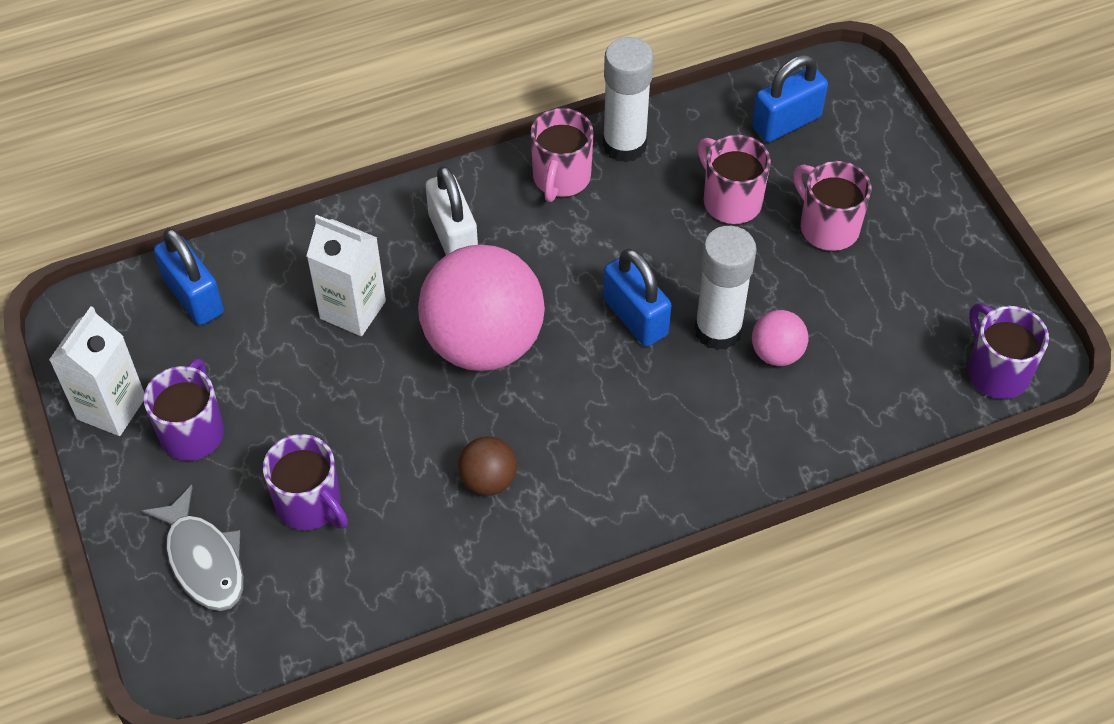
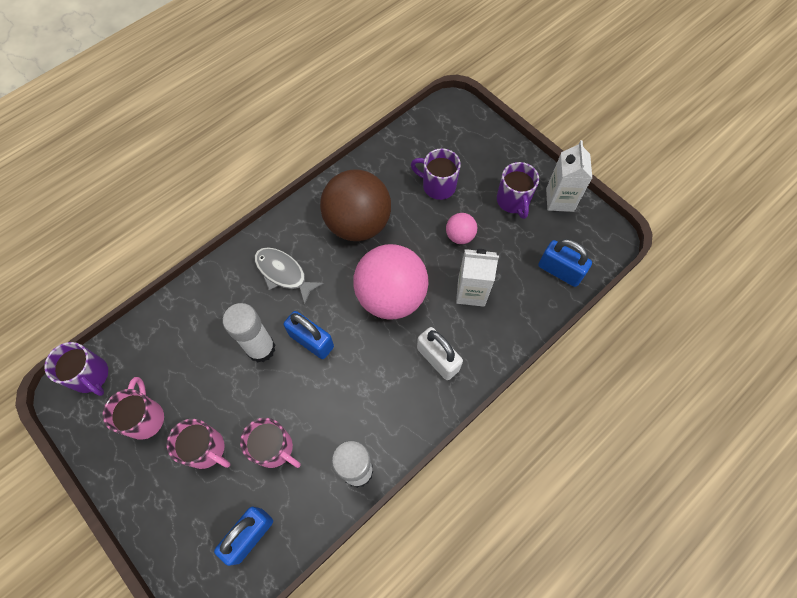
camera: 160 degrees right, 10 degrees up
(204, 560) = (471, 148): grey fish -> grey fish (283, 273)
(488, 480) = (358, 223): brown ball -> brown ball, size x2.21
(561, 178) = (389, 427): pink mug -> pink mug (145, 418)
(776, 353) = (223, 345): pink ball -> pink ball (460, 236)

